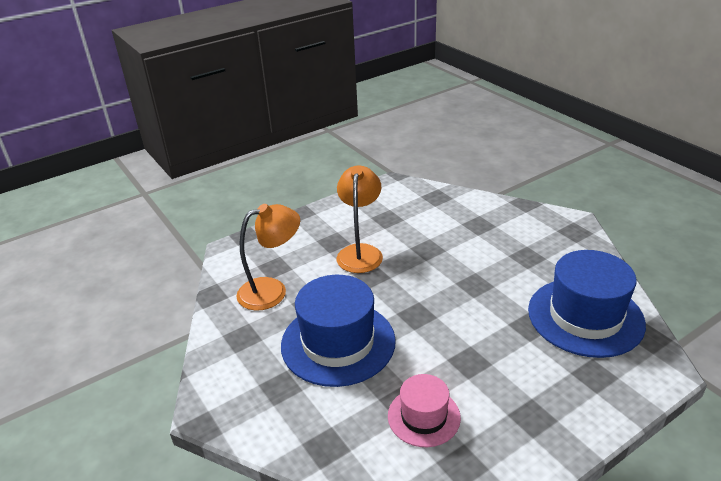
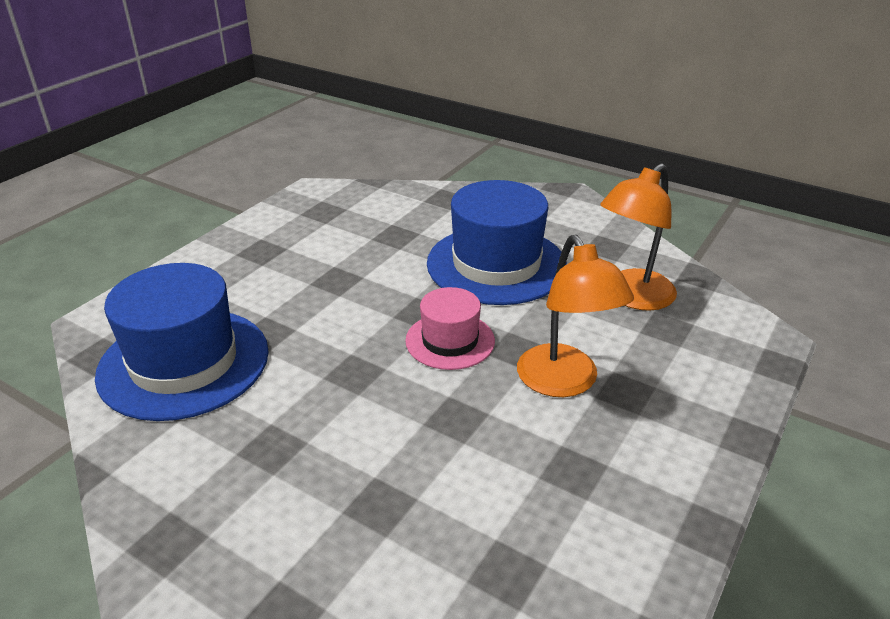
camera: 155 degrees right, 0 degrees up
(424, 416) = (369, 230): pink hat -> pink hat (450, 341)

